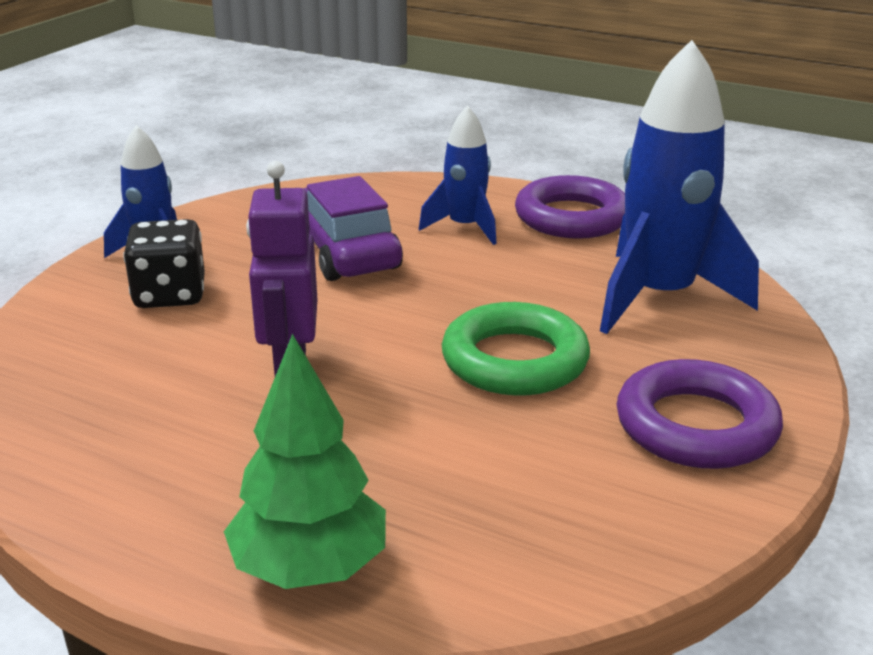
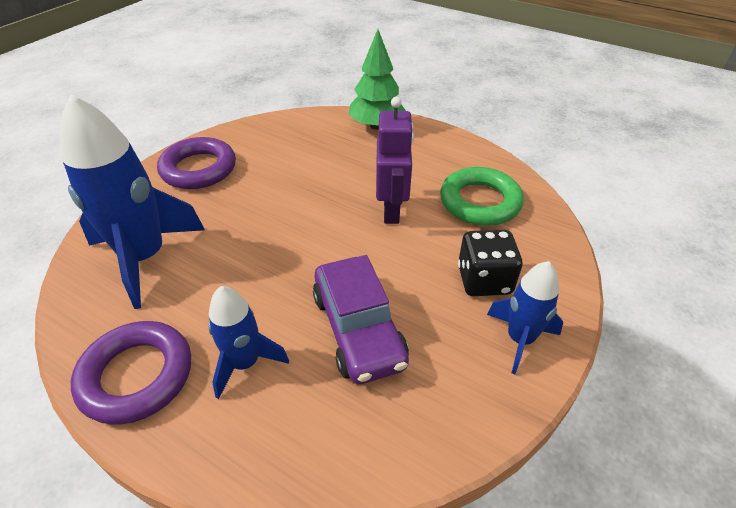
camera: 175 degrees left, 15 degrees up
(514, 360) = (266, 210): green ring -> green ring (480, 202)

